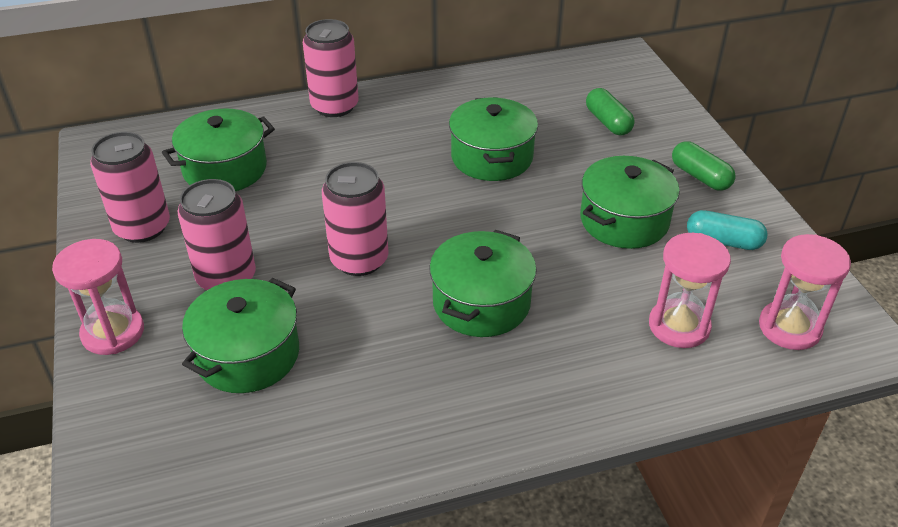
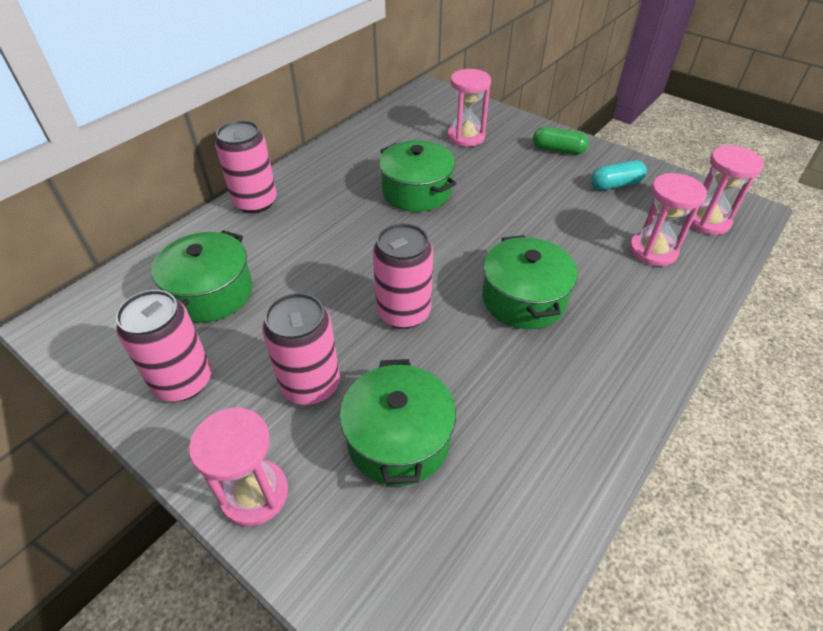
camera: 35 degrees left, 5 degrees up
(608, 122) = (466, 137): green capsule -> pink hourglass
(624, 220) = (547, 197): green pot -> none

